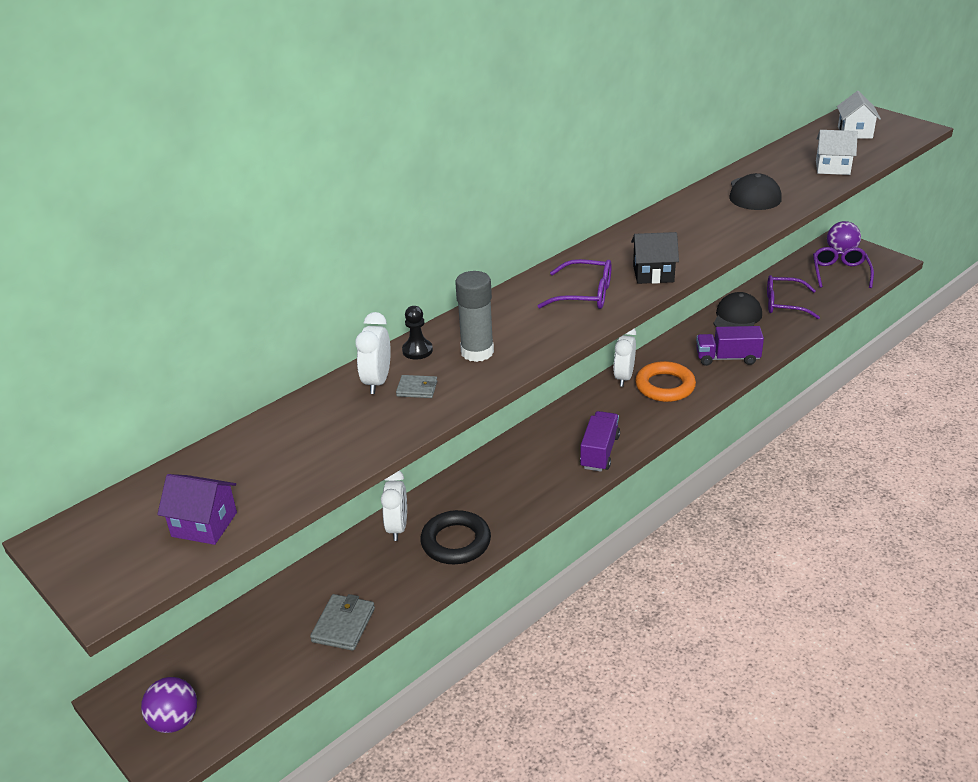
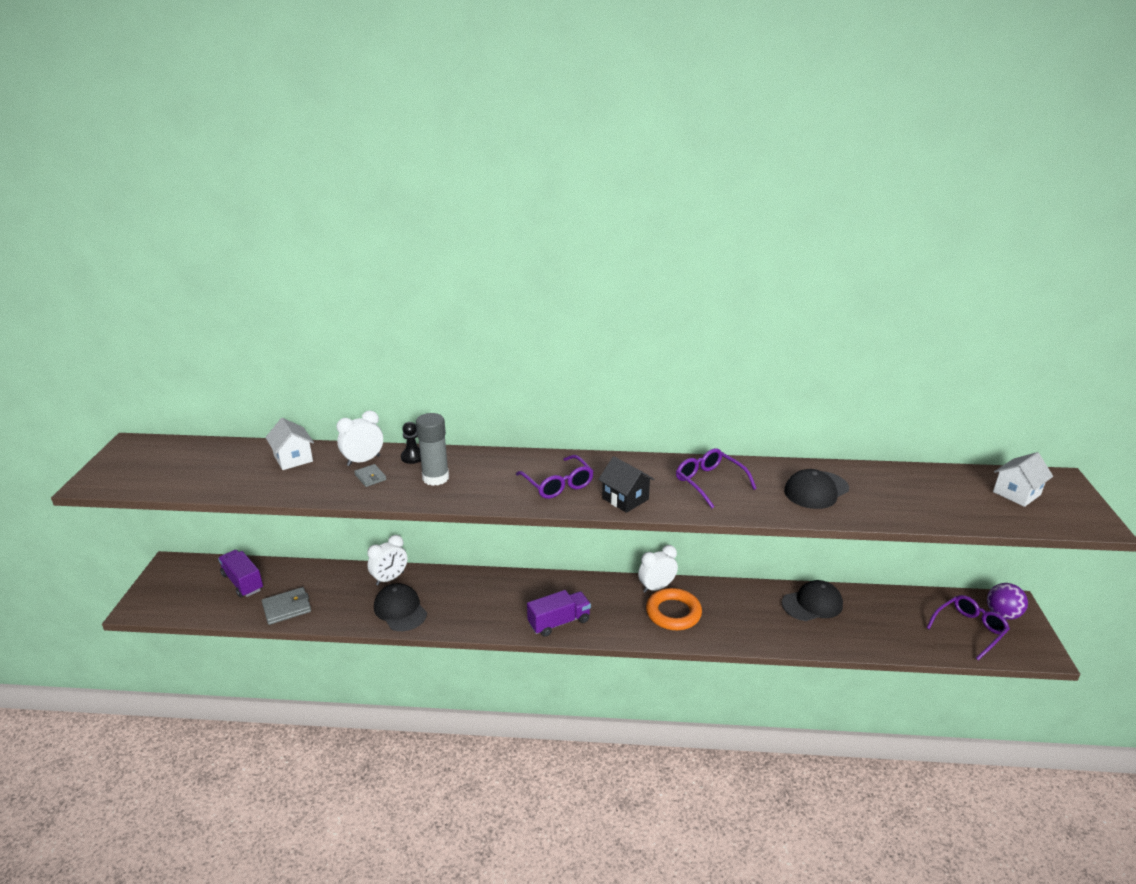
camera: 45 degrees right, 5 degrees down
(175, 721) = (166, 593): purple ball -> none
(204, 524) = (174, 477): purple house -> none
(456, 542) = (400, 610): black ring -> black cap
(727, 358) = (752, 626): purple truck -> purple truck (243, 582)
(784, 304) = (871, 620): purple glasses -> purple glasses (709, 482)
(832, 167) = (930, 508): white house -> white house (293, 458)

